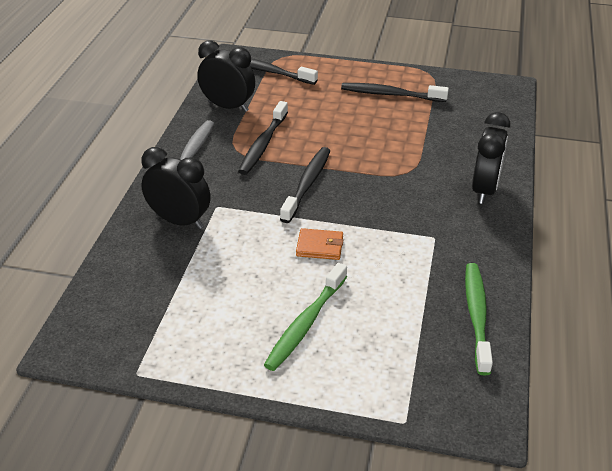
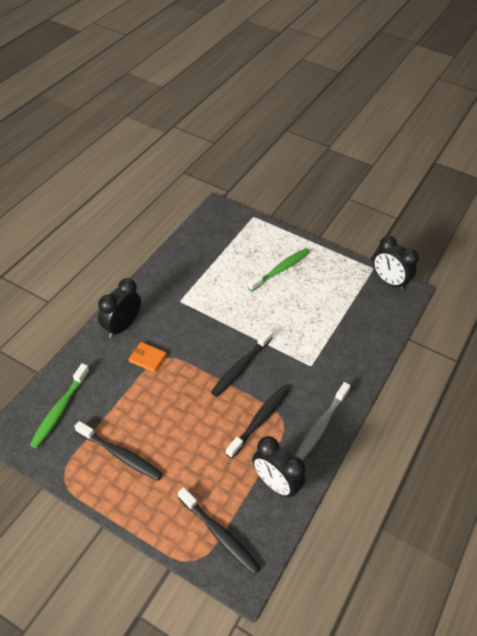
camera: 165 degrees left, 10 degrees up
(179, 221) = (339, 359): black clock -> black clock (388, 281)
(319, 246) = (253, 314): orange wallet -> orange wallet (147, 358)
(476, 316) = (189, 250): green toothbrush -> green toothbrush (60, 409)

